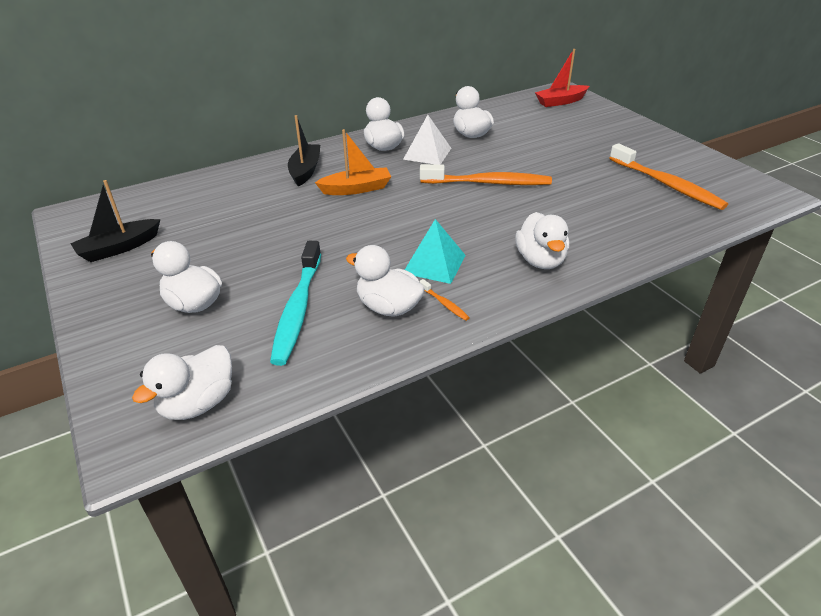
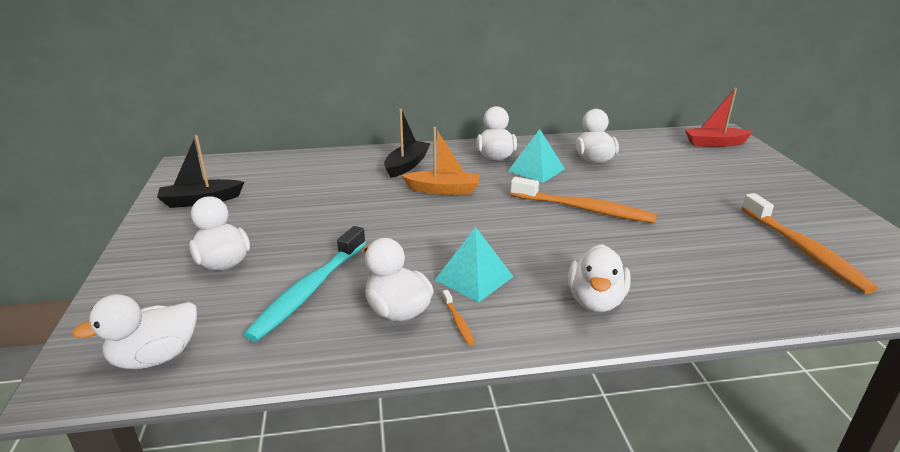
camera: 20 degrees right, 10 degrees down
(427, 153) = (536, 170): white pyramid -> turquoise pyramid

